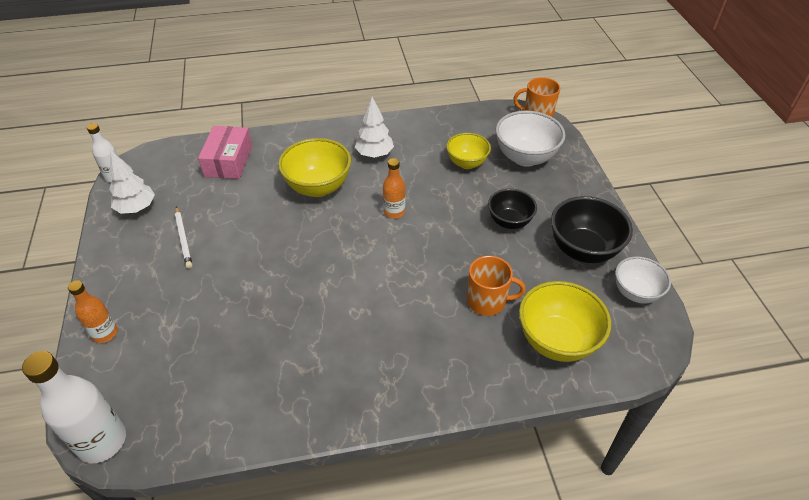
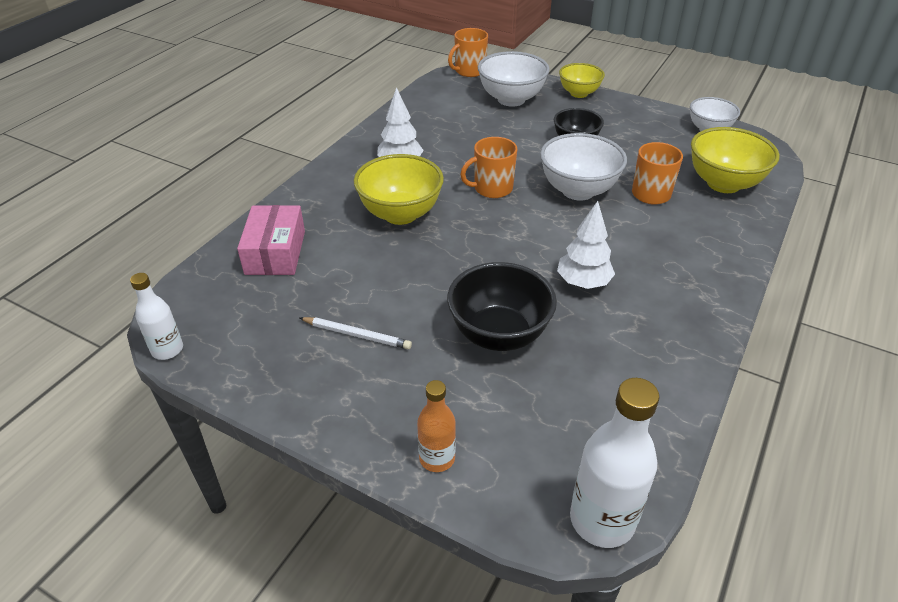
camera: 50 degrees left, 5 degrees down
(137, 208) = (254, 353): white tree -> white tree (583, 283)
(228, 161) = (275, 252): pink box -> pink box turned 45 degrees clockwise
(394, 212) = (492, 188): orange bottle -> orange mug
(442, 257) = (578, 190): none -> white bowl
(467, 163) = (480, 126): yellow bowl -> yellow bowl (579, 93)
(583, 250) = (643, 127): black bowl -> black bowl (499, 334)

